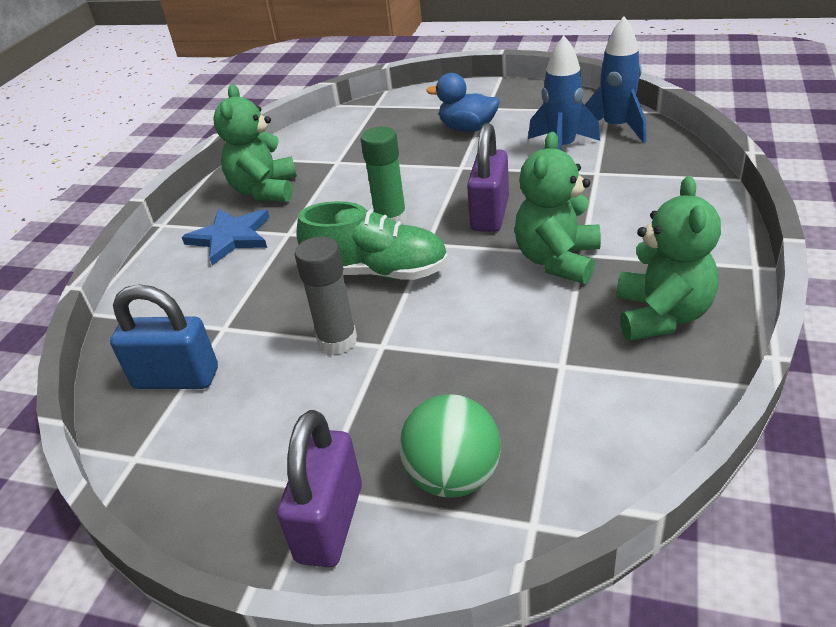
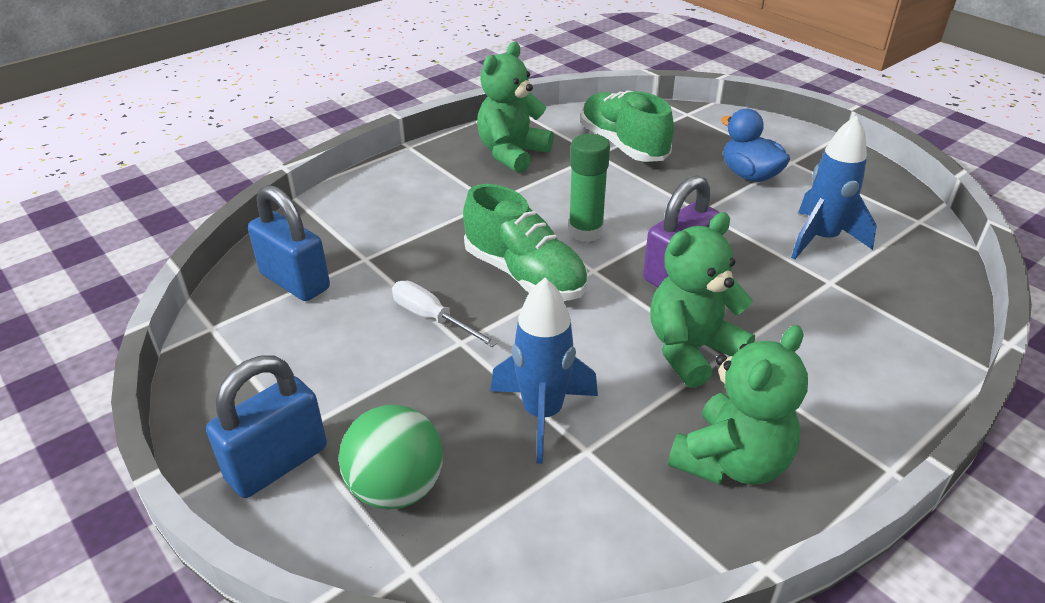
camera: 30 degrees right, 0 degrees up
(230, 237) = (445, 183): blue star -> none
(330, 523) = (277, 463): purple padlock -> blue padlock
(337, 341) = (432, 318): grey glue stick -> white screwdriver
(351, 147) = (623, 145): none -> green shoe
(616, 128) = (906, 244): blue rocket -> blue rocket (542, 414)

